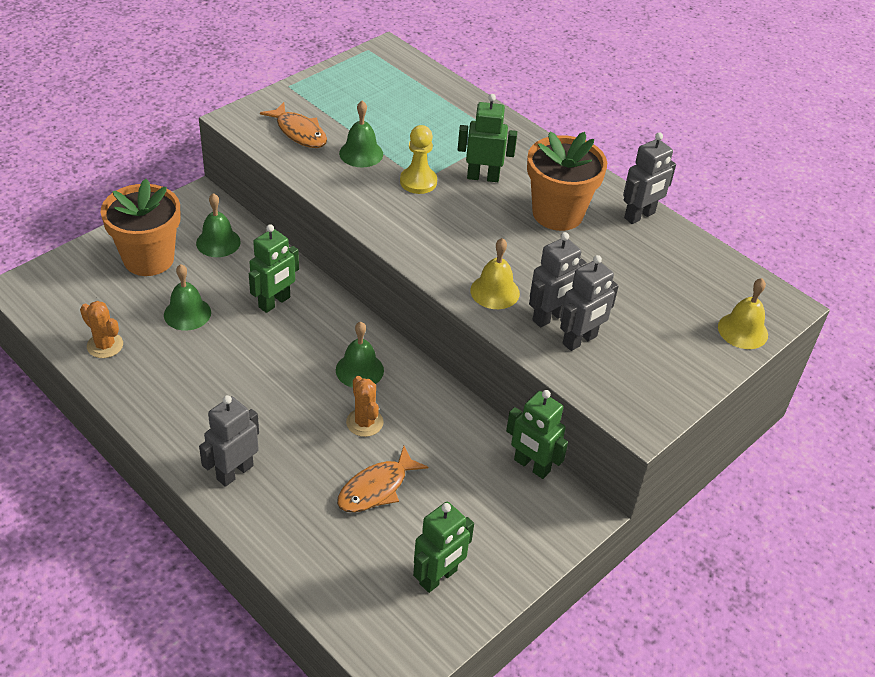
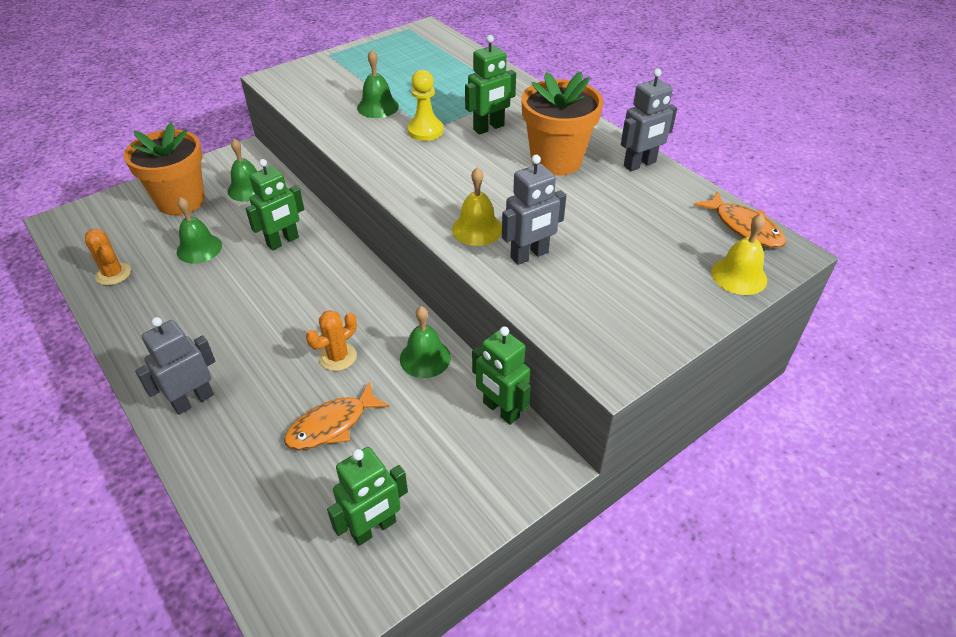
camera: 10 degrees right, 0 degrees up
(299, 132) = (326, 89): orange fish -> orange fish (744, 227)
(359, 370) = (346, 306): green bell -> green bell (425, 358)
(364, 422) = (338, 357): orange cactus -> orange cactus turned 60 degrees clockwise
(483, 177) = (489, 128): green robot -> green robot turned 135 degrees clockwise
(580, 340) = (557, 279): grey robot -> none

